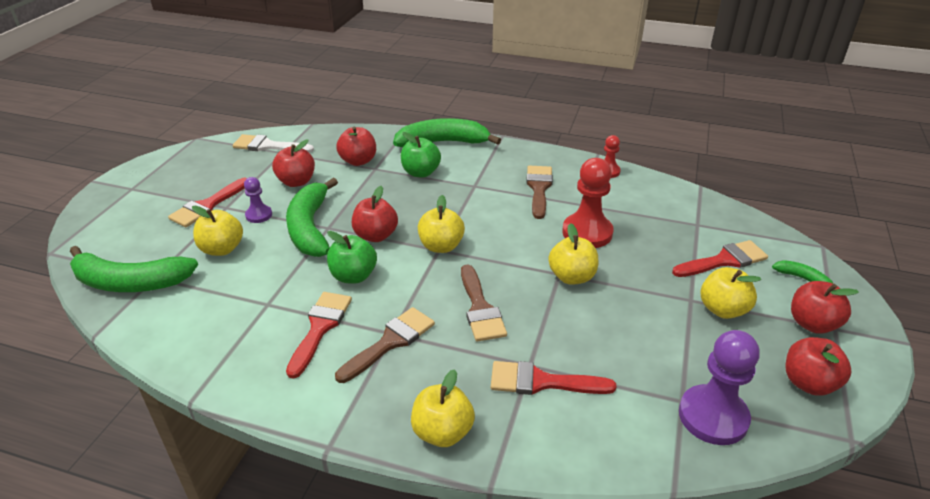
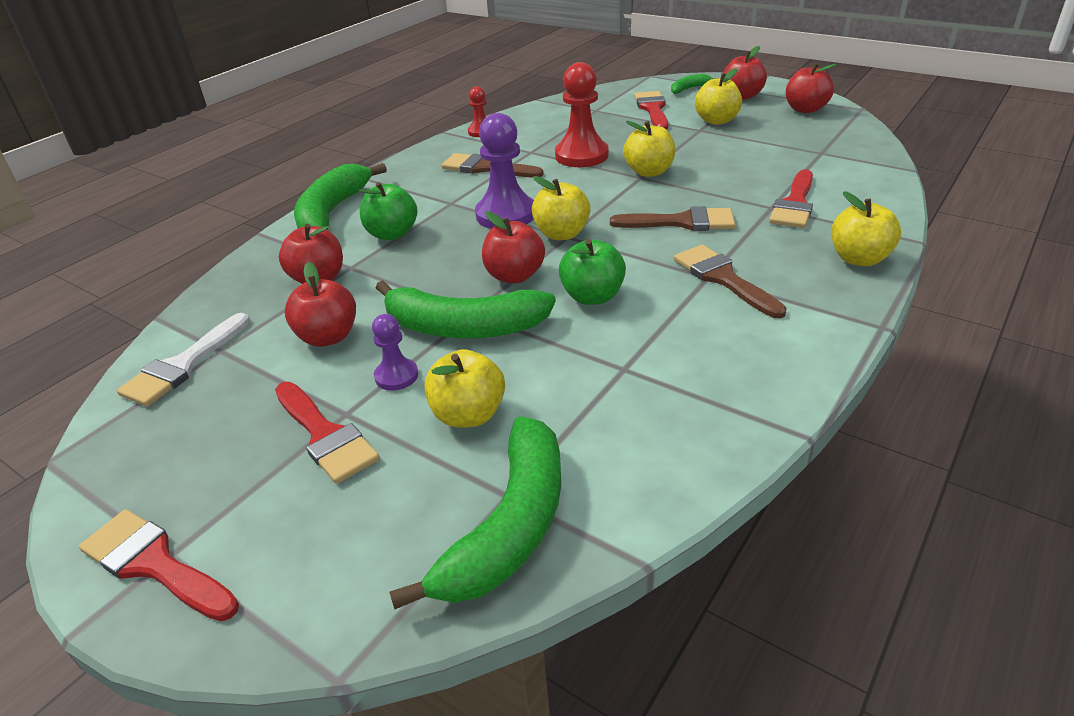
camera: 70 degrees left, 0 degrees up
(320, 328) = (686, 326): red brush -> red brush (154, 564)
(713, 416) = (839, 145): purple pawn -> purple pawn (506, 214)

